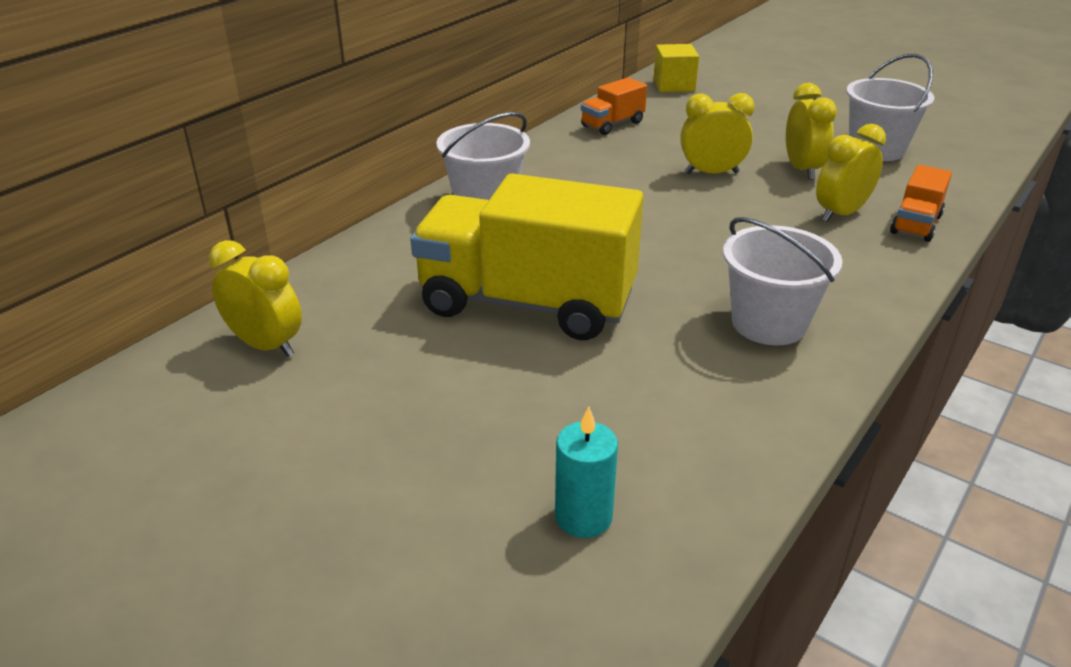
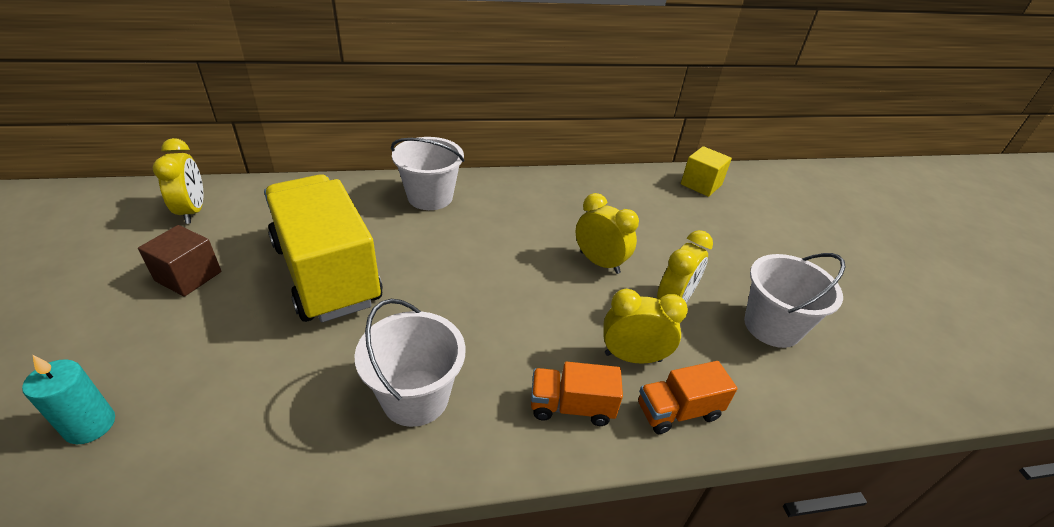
camera: 40 degrees right, 5 degrees up
(402, 386) = (188, 276): none -> brown cube
(612, 124) = (602, 189): orange truck -> orange truck (571, 406)

